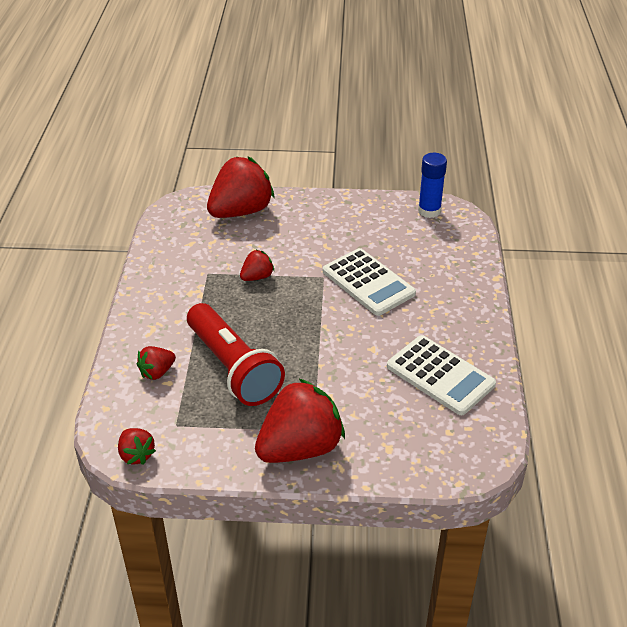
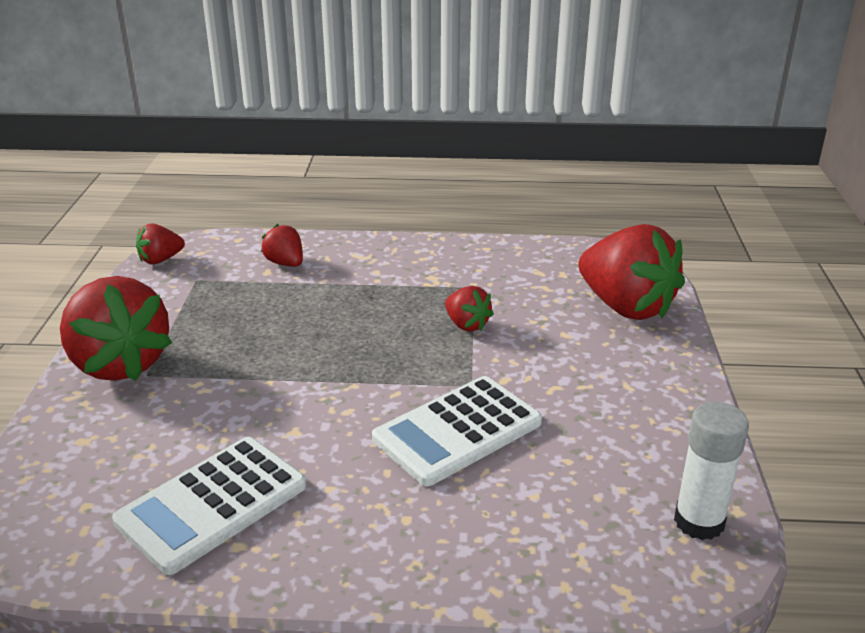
camera: 90 degrees right, 10 degrees down
(233, 368) = (280, 312): red flashlight -> none
(429, 211) = (699, 522): blue glue stick -> white glue stick

